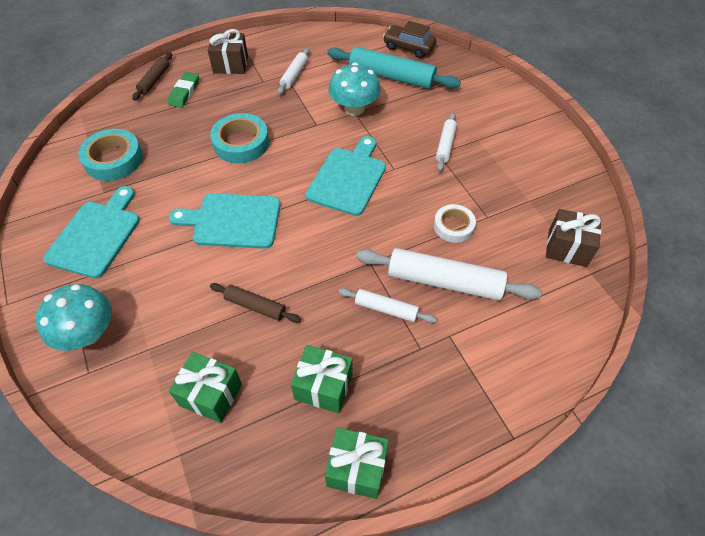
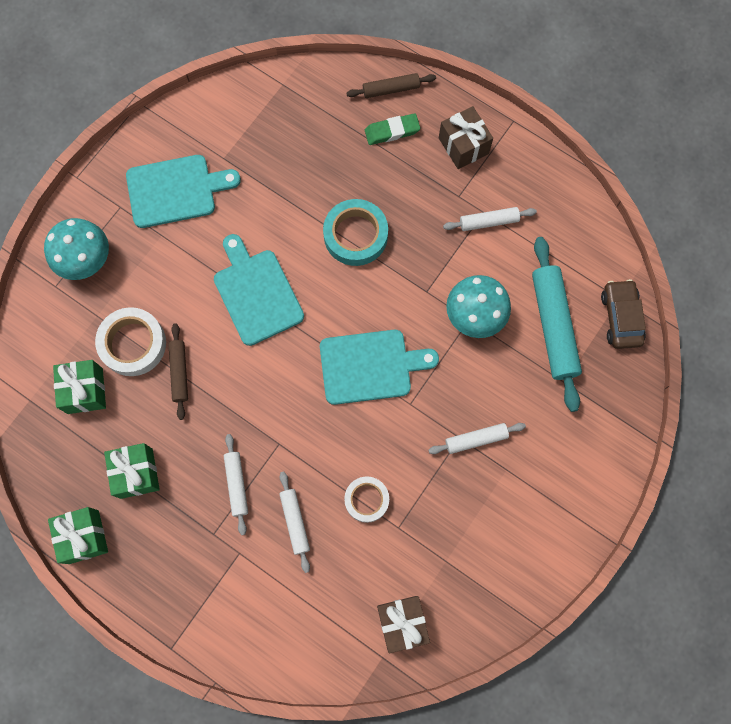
camera: 60 degrees right, 20 degrees up
(113, 159) = (265, 136): turquoise tape -> none
(200, 331) = (133, 344): none -> white tape
(444, 281) = (295, 522): white rolling pin -> white rolling pin, size x0.54

